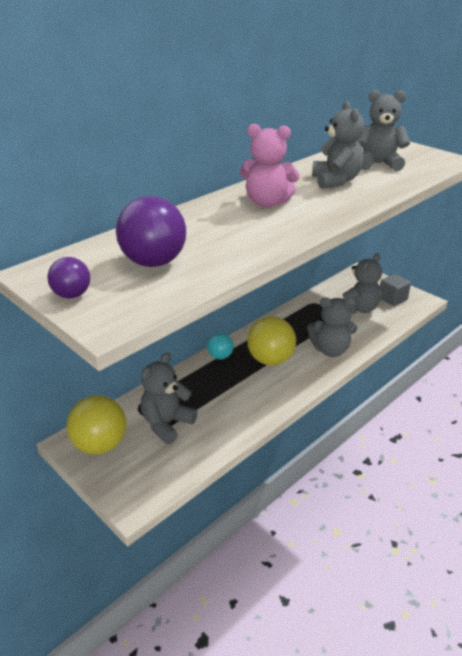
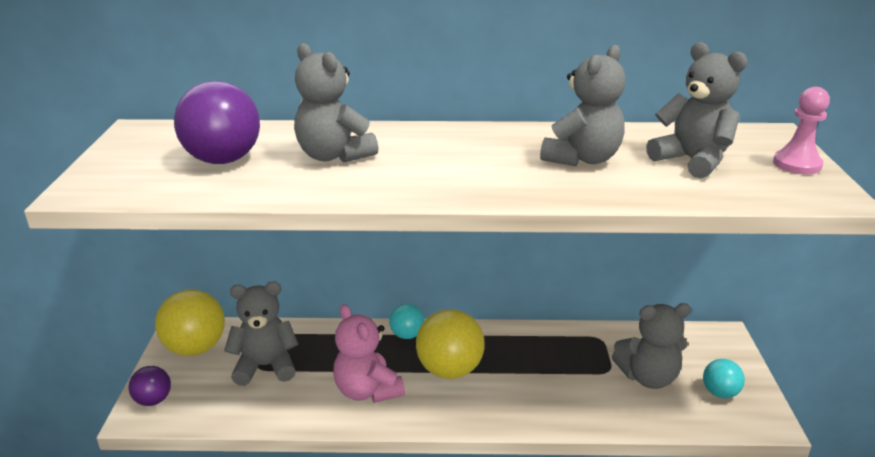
camera: 45 degrees right, 5 degrees down
(72, 295) = (116, 157): purple ball -> purple ball (153, 400)
(267, 203) = (446, 151): pink teddy bear -> pink teddy bear (367, 391)
(330, 350) = (532, 402): grey teddy bear -> grey teddy bear (334, 156)
(392, 299) = (720, 393): grey cube -> turquoise ball
(415, 150) = (797, 164): none -> pink pawn

